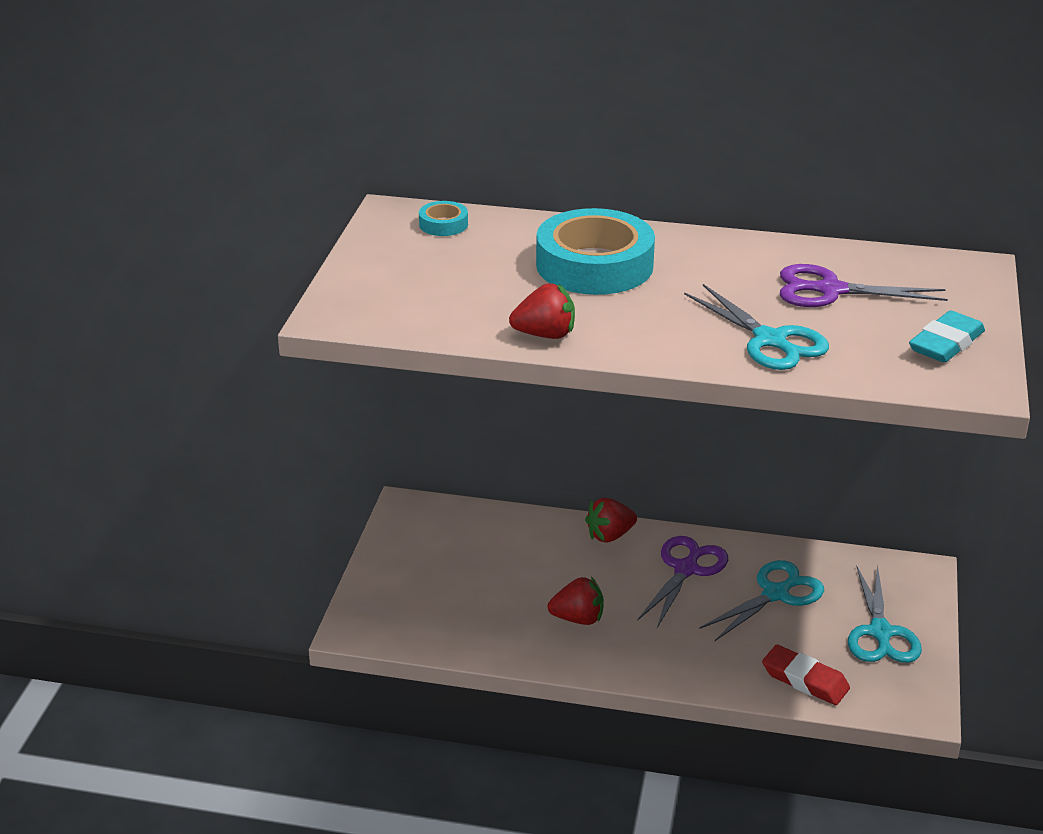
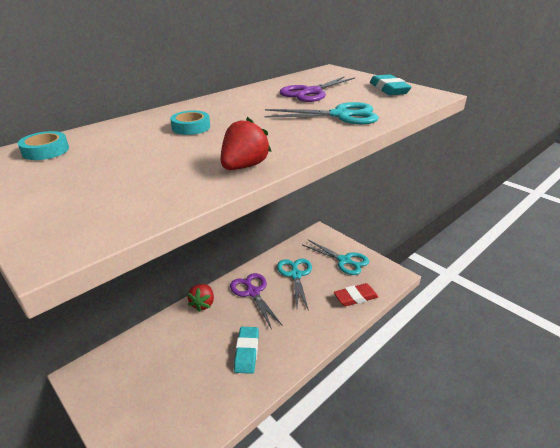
camera: 55 degrees left, 0 degrees up
(578, 618) = (247, 352): red strawberry -> turquoise eraser
(594, 265) = (191, 127): turquoise tape -> turquoise tape, size x0.44

